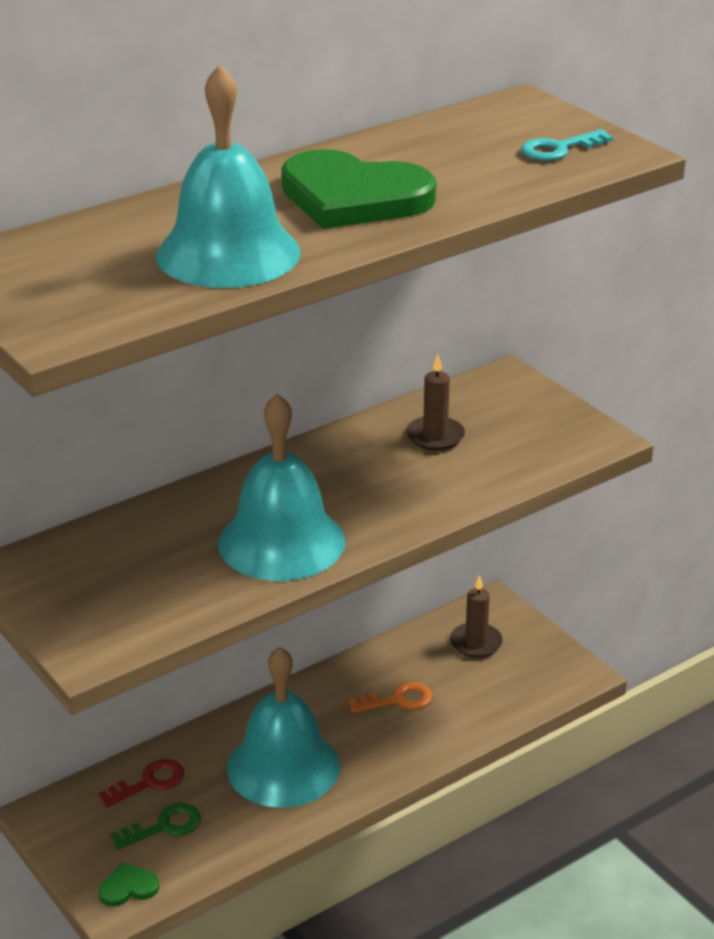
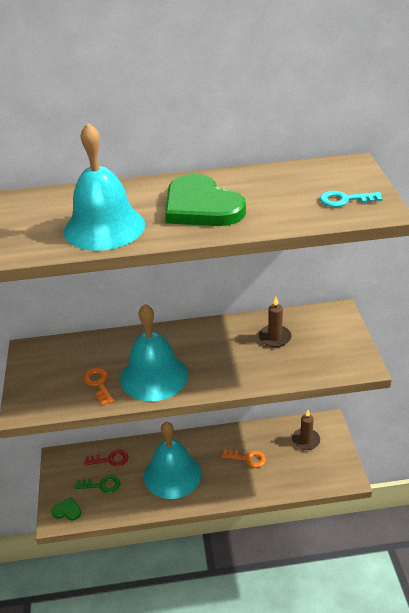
camera: 30 degrees right, 5 degrees up
(193, 580) = (98, 384): none -> orange key

